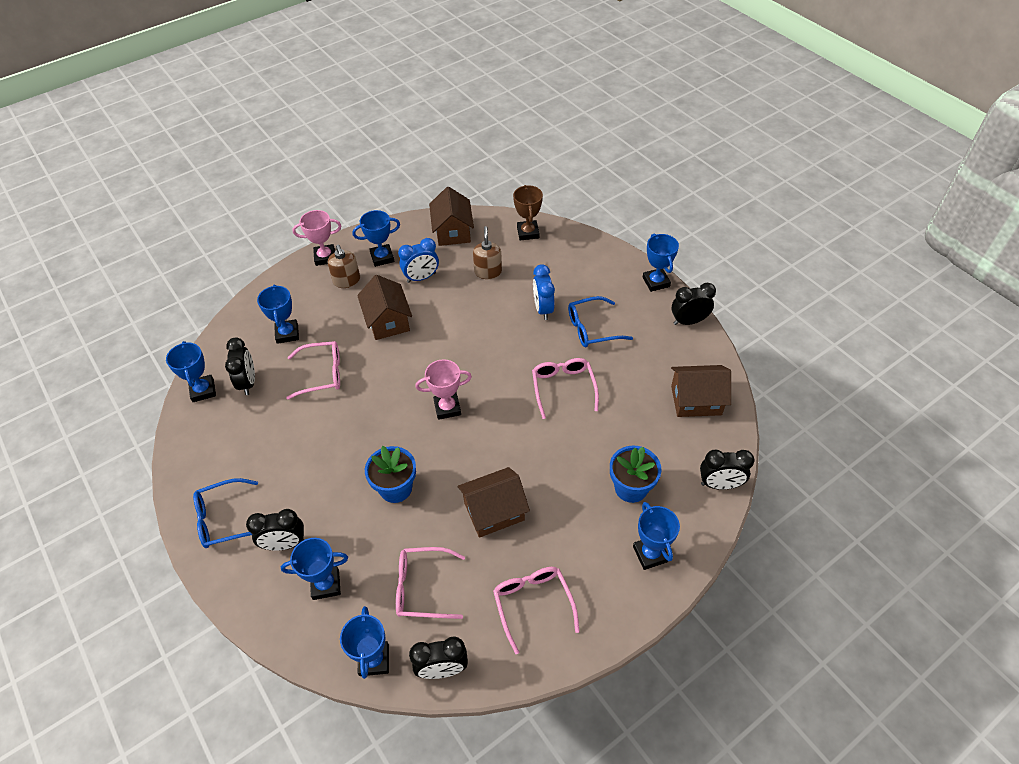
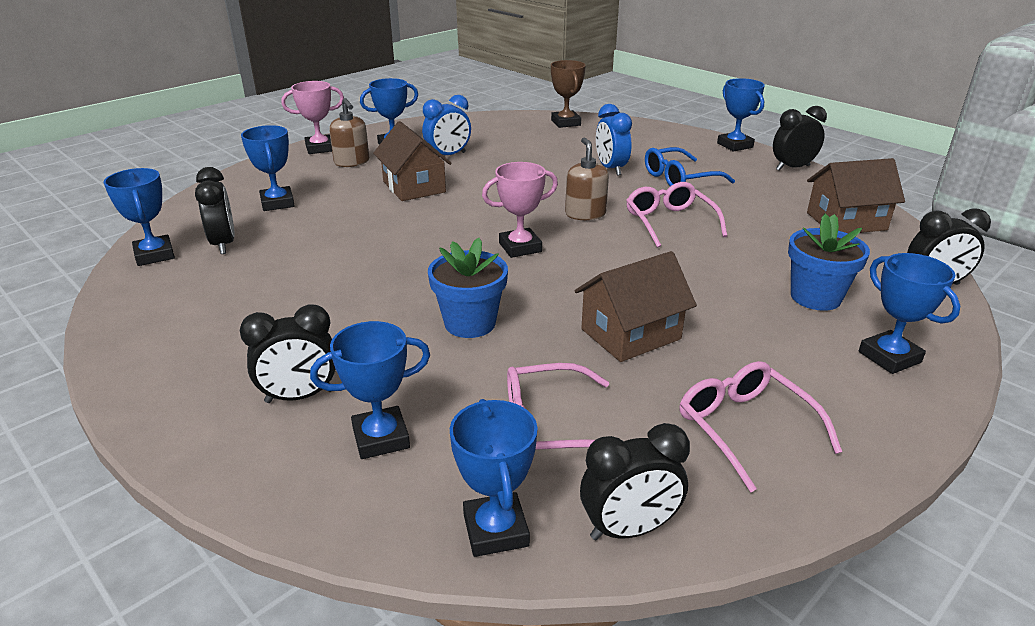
camera: 10 degrees left, 20 degrees down
(225, 519) = (191, 377): blue glasses -> none
(321, 374) = (332, 231): pink glasses -> none
(453, 231) = (476, 126): brown house -> none
(488, 272) = (530, 148): brown soap dispenser -> brown soap dispenser (585, 214)

